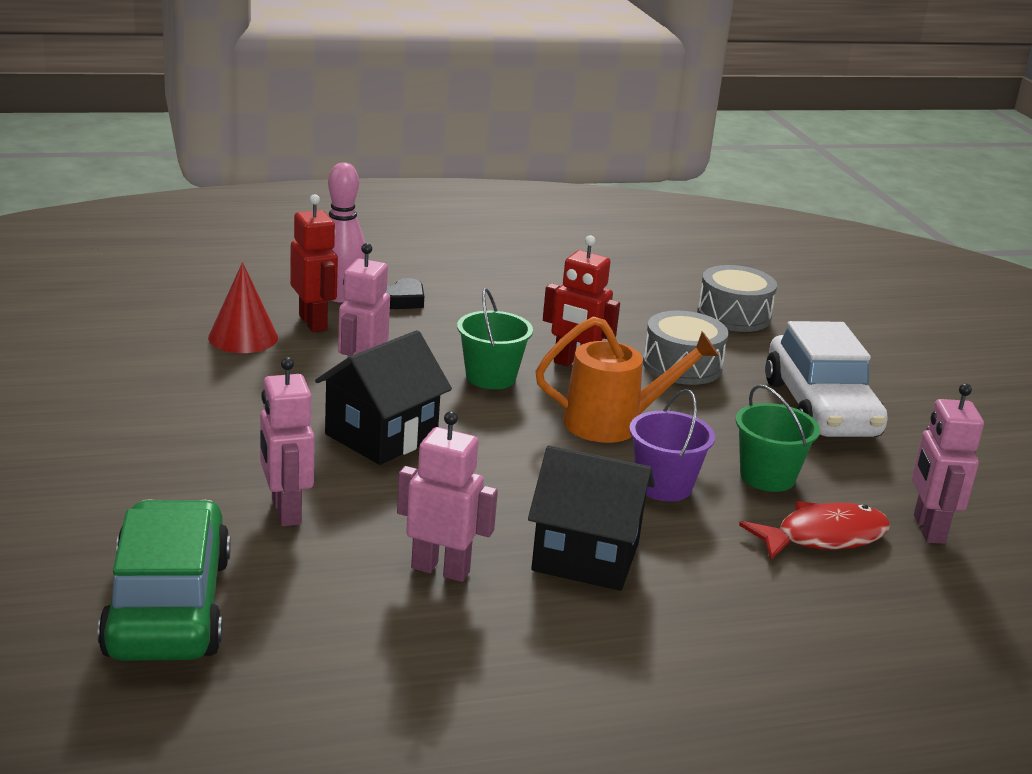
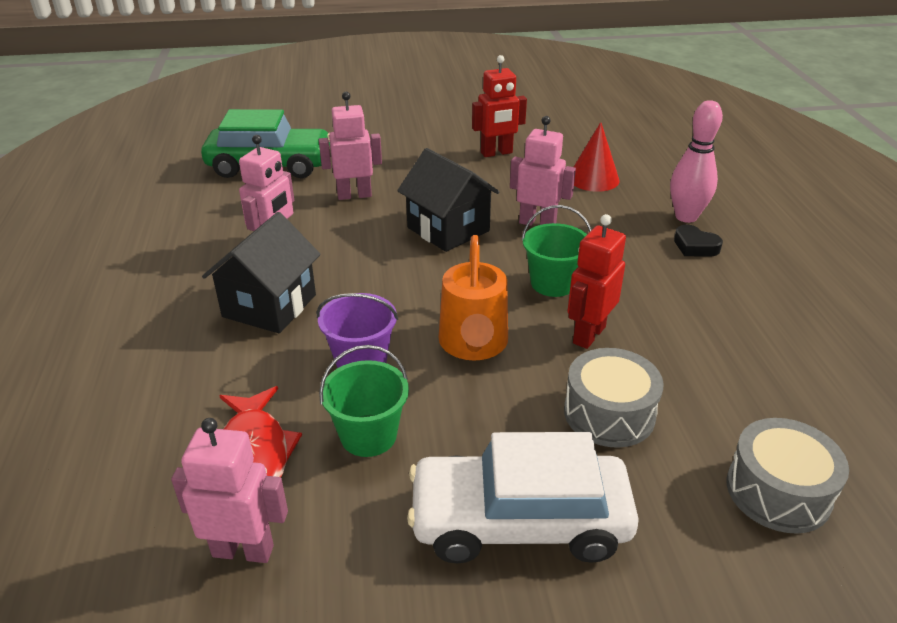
camera: 100 degrees right, 10 degrees up
(313, 323) = (630, 205): red robot -> red robot (496, 153)

